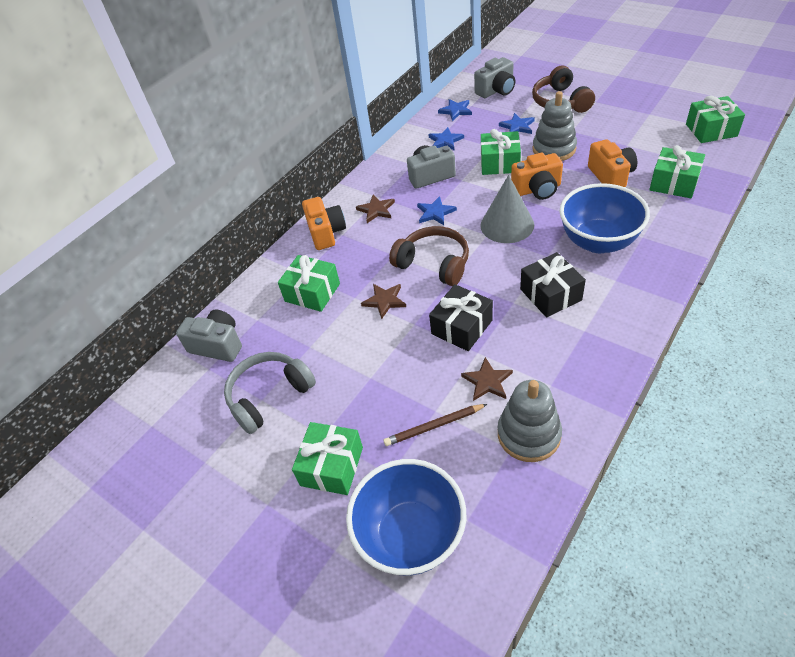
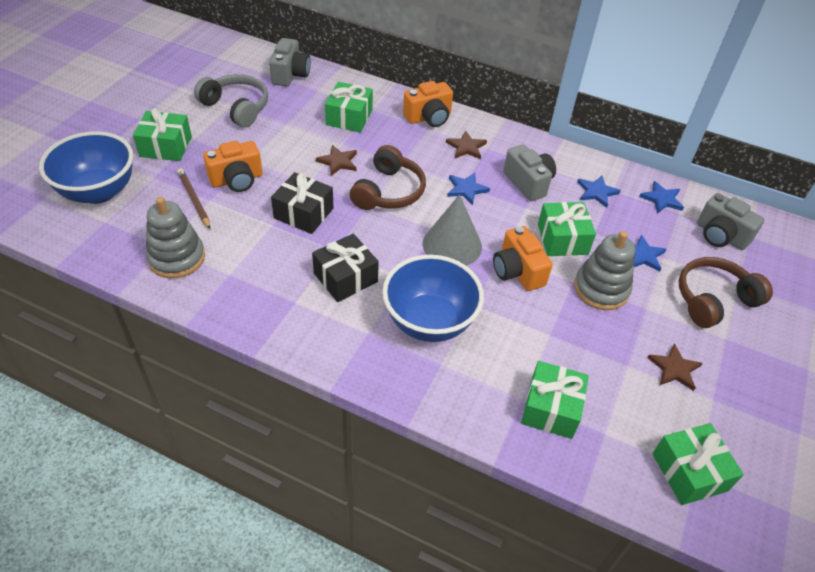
camera: 70 degrees right, 0 degrees up
(487, 381) = (237, 231): brown star -> brown star (674, 369)
(610, 176) = (555, 342): orange camera -> orange camera (237, 180)

